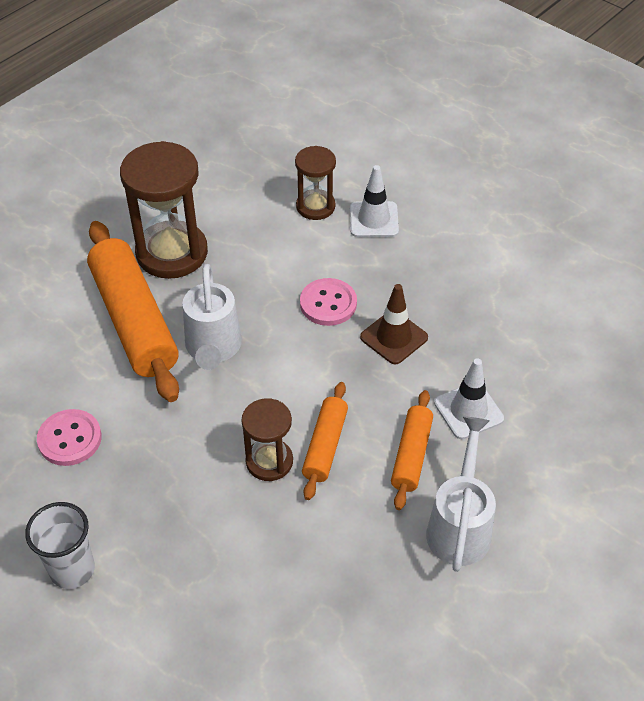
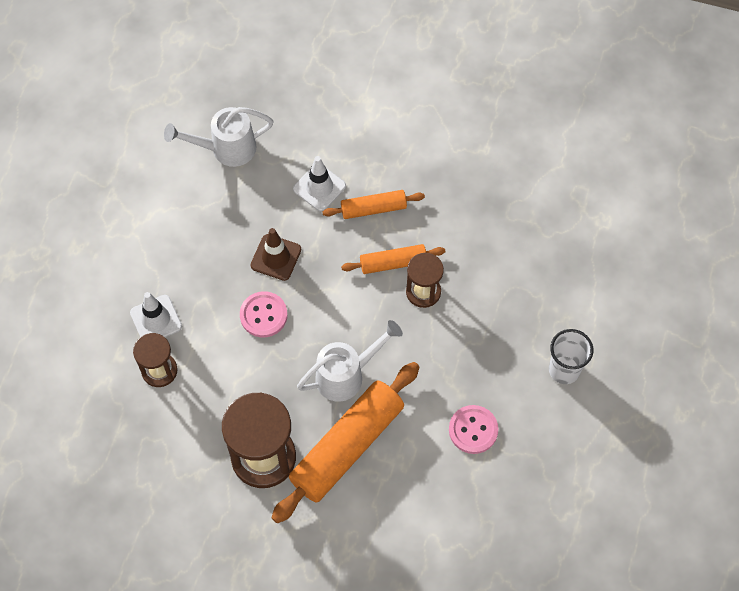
camera: 115 degrees left, 15 degrees up
(460, 525) = (412, 163): white watering can -> white watering can (226, 149)

